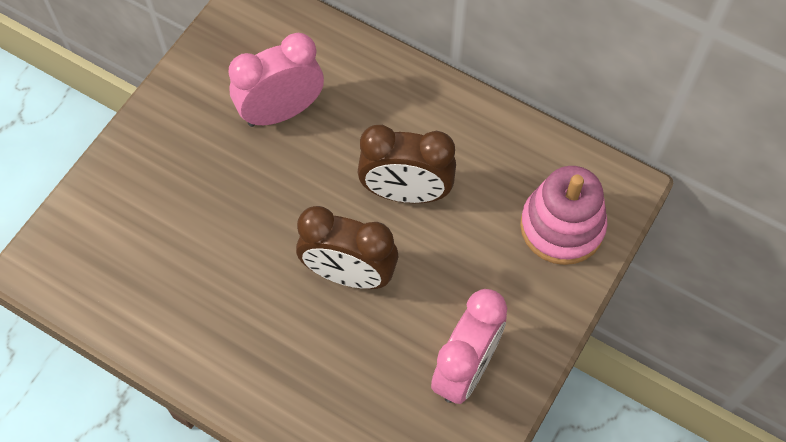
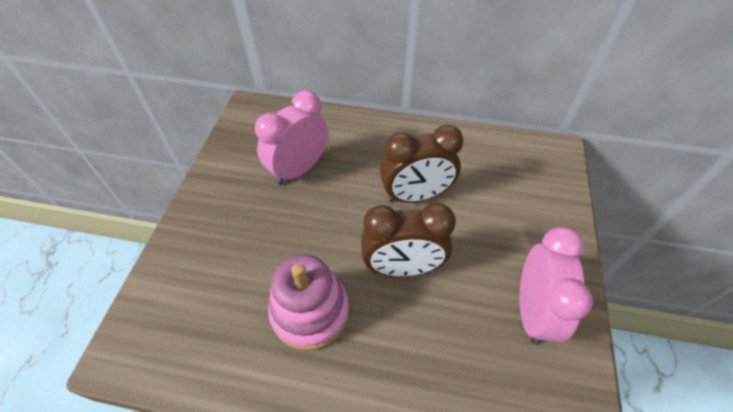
camera: 20 degrees left, 10 degrees down
(562, 227) = (535, 185): pink stacking toy -> pink stacking toy (310, 312)

